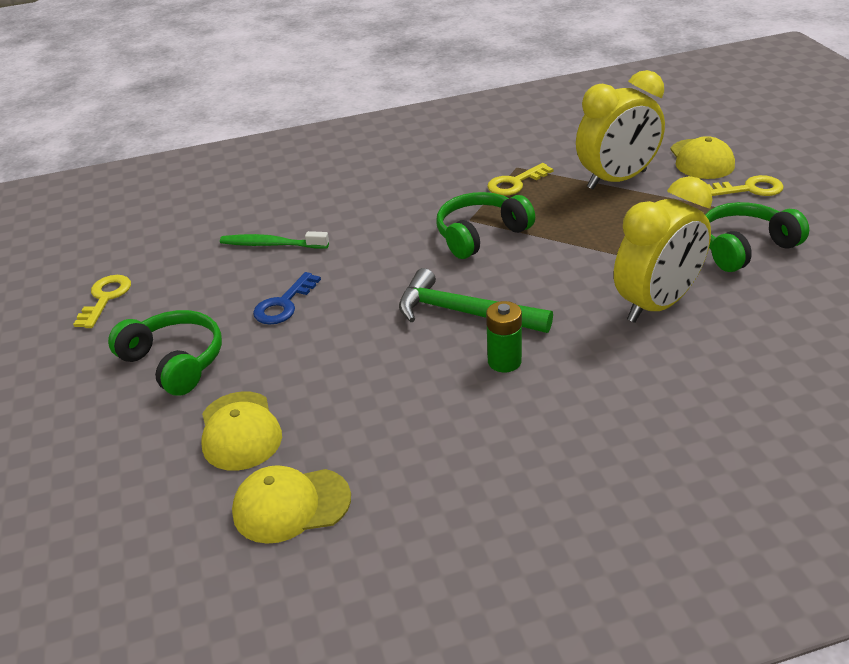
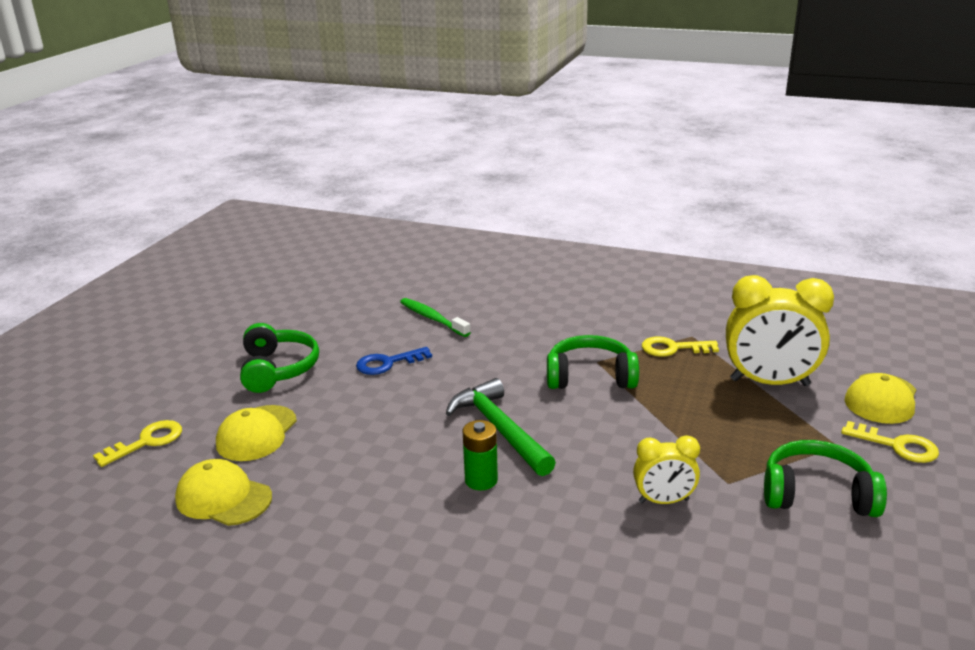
camera: 35 degrees right, 10 degrees down
(105, 298) = (292, 309): yellow key -> yellow key (147, 442)
(657, 305) = (663, 501): yellow clock -> yellow clock, size x0.55

